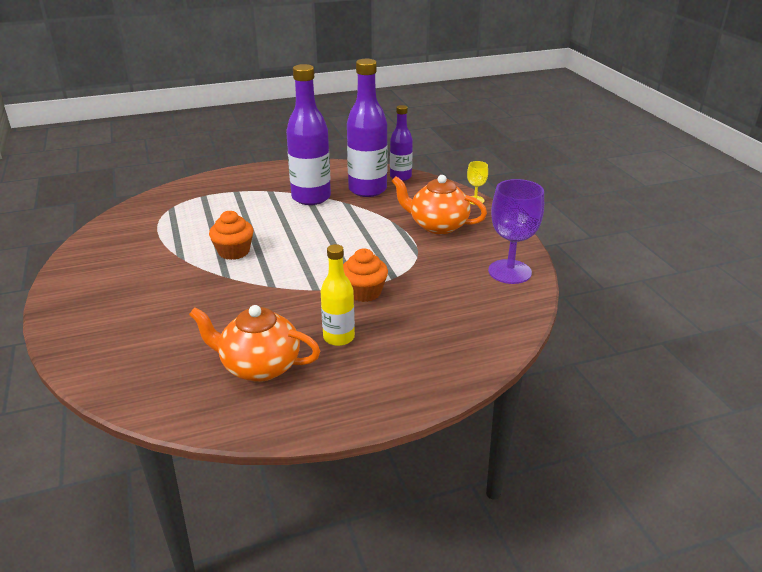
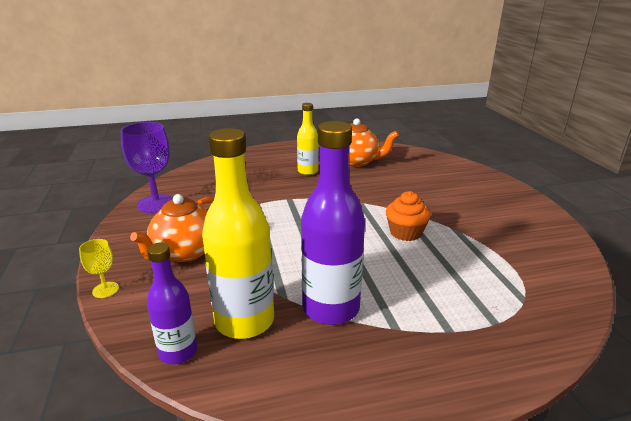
camera: 175 degrees left, 5 degrees down
(364, 292) = (284, 194): orange cupcake -> none
(367, 190) = (244, 321): purple bottle -> yellow bottle
(437, 226) = (185, 252): orange teapot -> orange teapot turned 90 degrees clockwise

